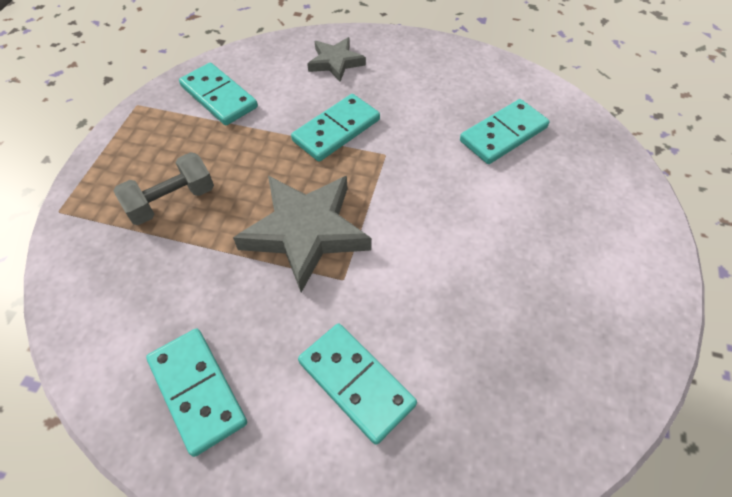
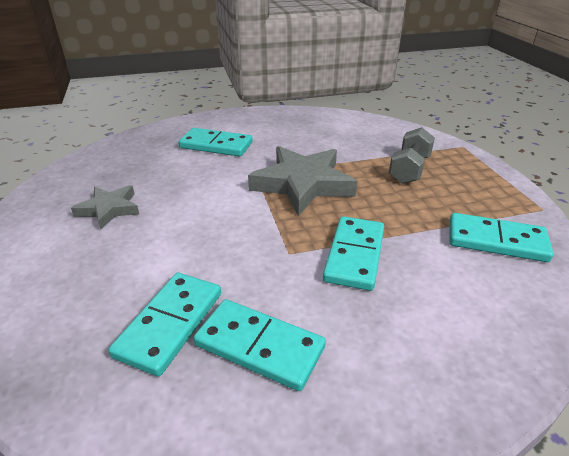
camera: 150 degrees right, 20 degrees down
(197, 391) = (292, 124): turquoise domino -> turquoise domino (259, 346)
(335, 62) = (448, 335): grey star -> grey star (109, 209)

